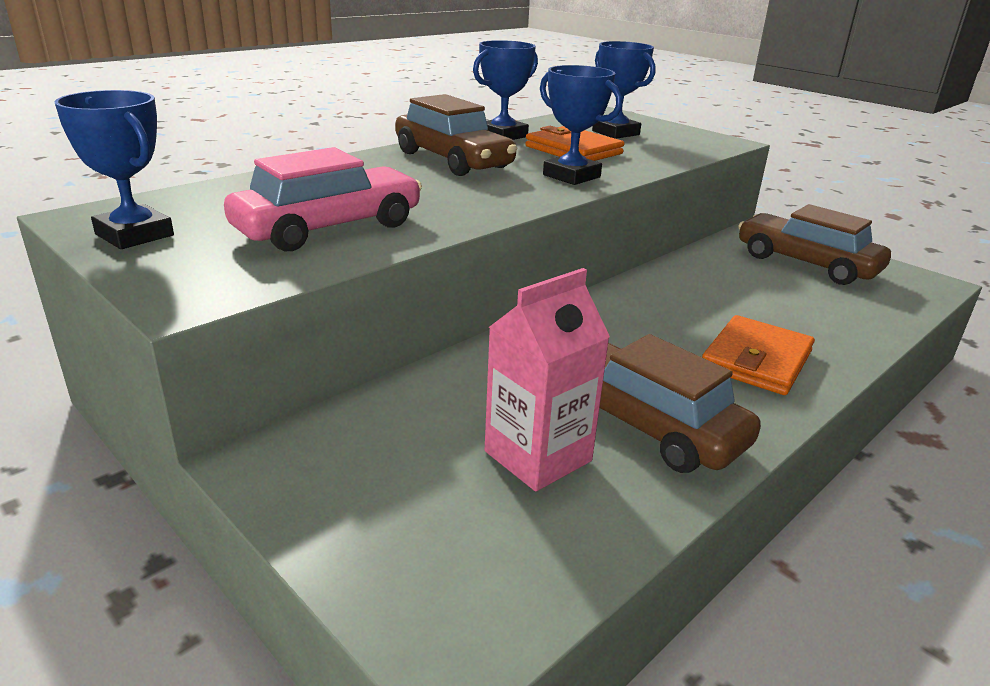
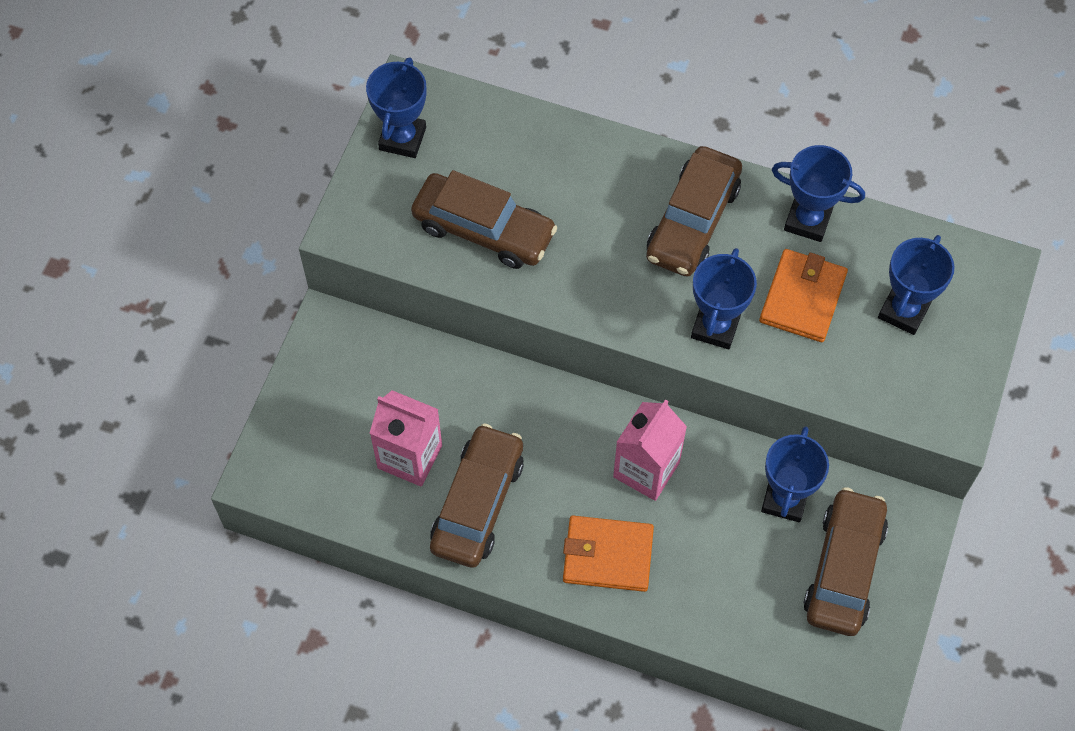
camera: 65 degrees right, 35 degrees up
(329, 228) = (483, 230): pink car -> brown car
(659, 313) = (646, 469): none -> pink carton
(725, 266) = (784, 499): none -> blue trophy

